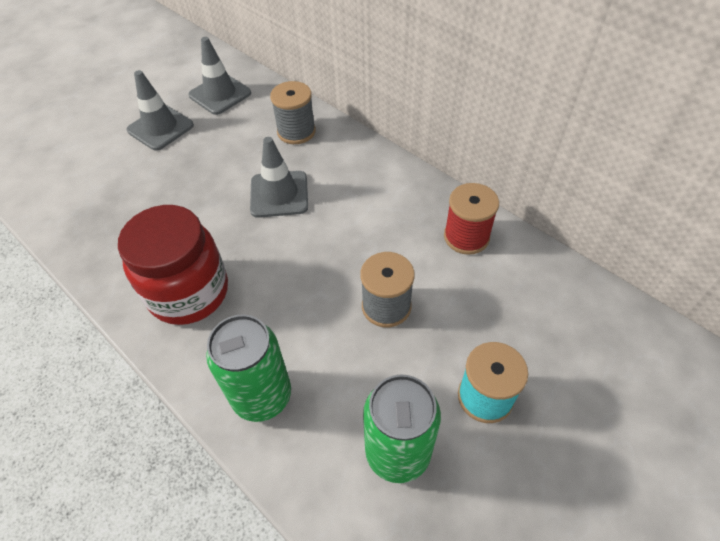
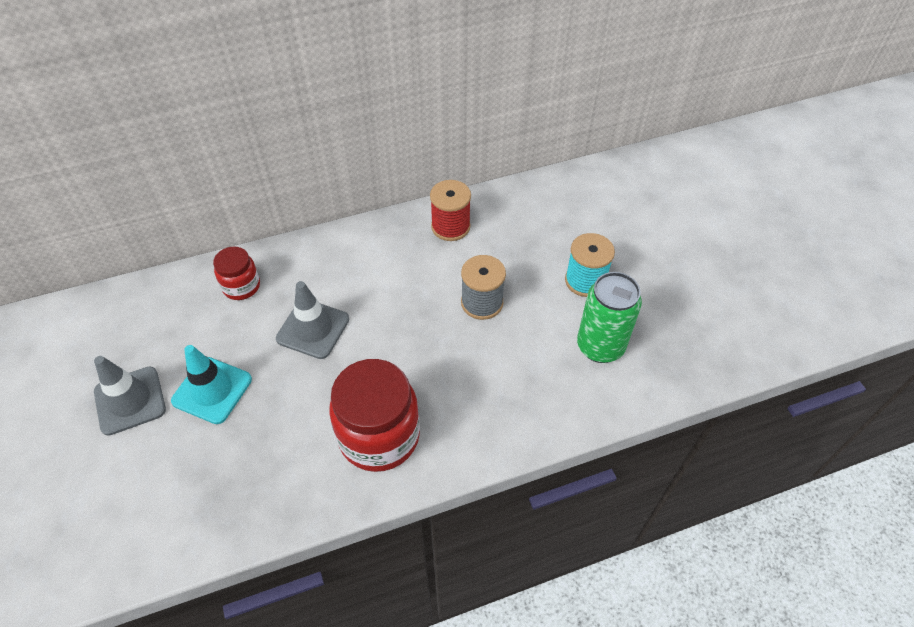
camera: 65 degrees left, 0 degrees up
(188, 165) = (212, 390): none -> turquoise traffic cone
(220, 94) = (125, 330): grey traffic cone -> none
(262, 396) = (514, 413): green can -> none
(296, 131) = (241, 286): grey spool -> red jar

